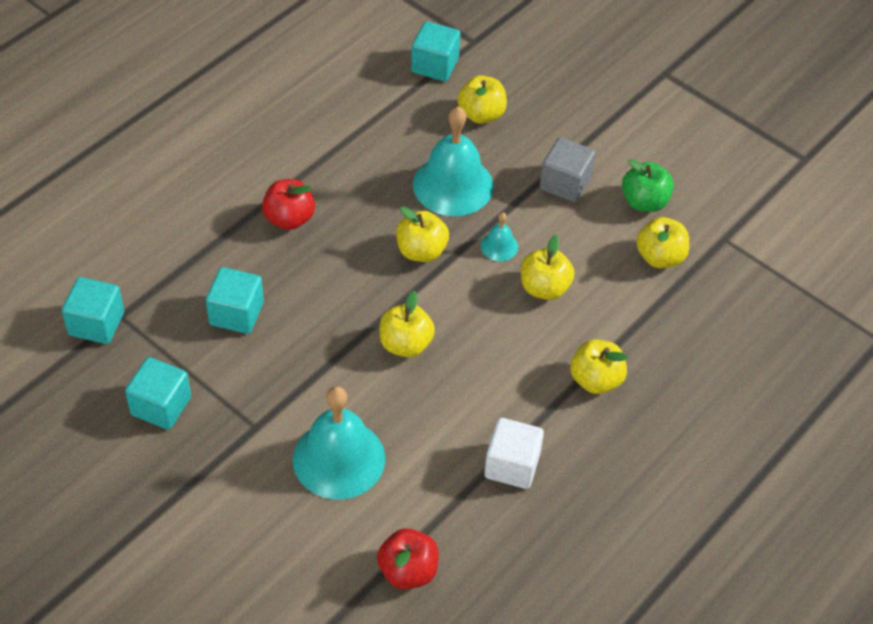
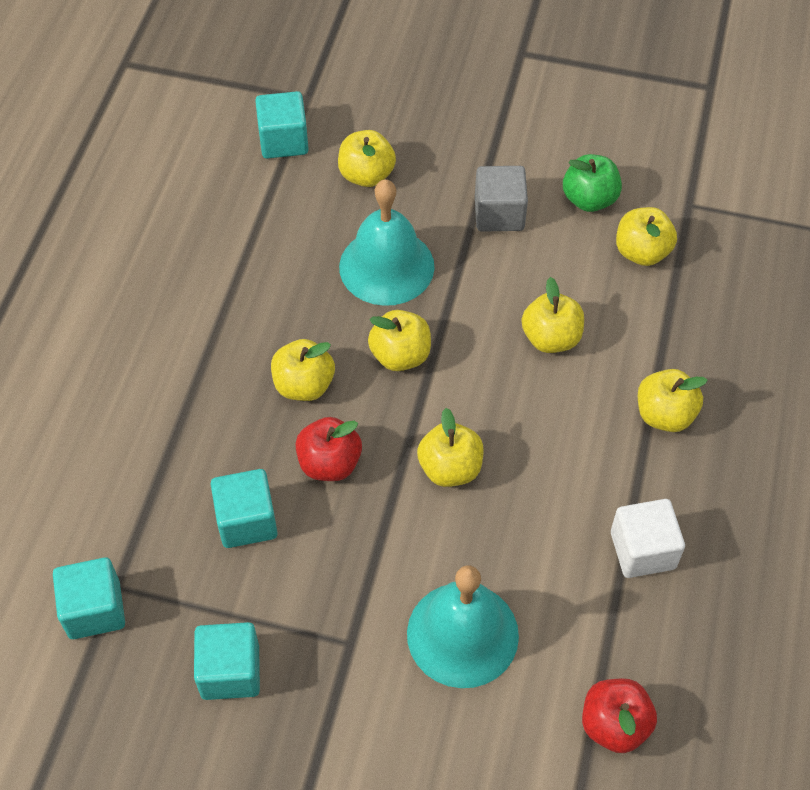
camera: 25 degrees left, 5 degrees up
(289, 219) = (236, 383): red apple -> red apple (329, 463)
(337, 241) = (304, 385): none -> yellow apple
(499, 246) = (476, 313): turquoise bell -> none

